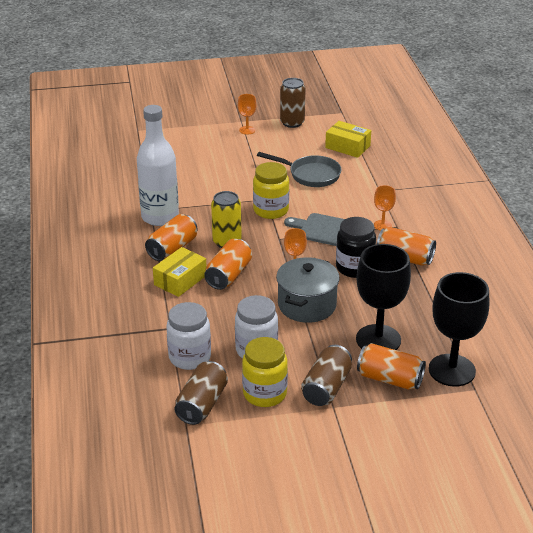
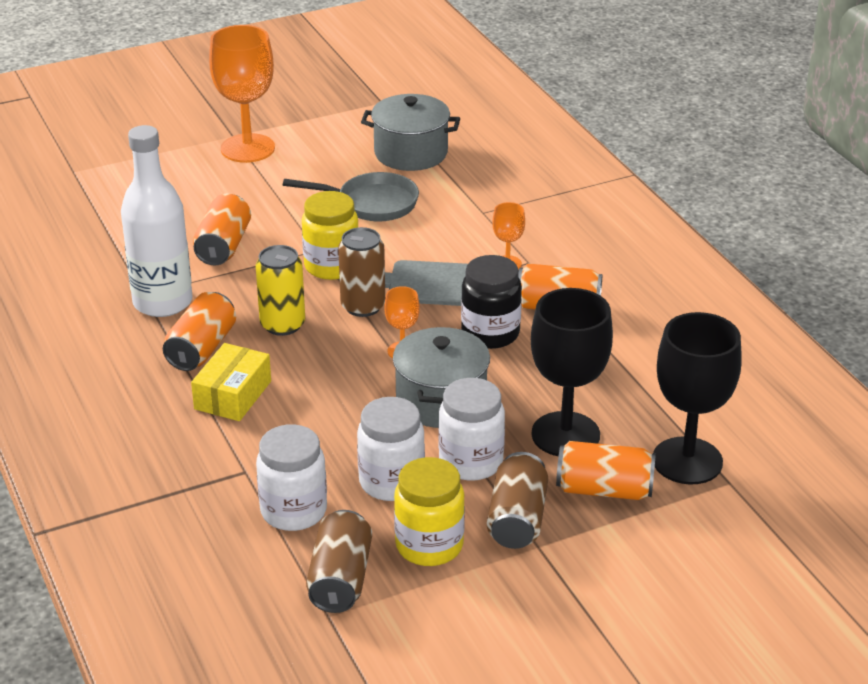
camera: 15 degrees left, 0 degrees up
(228, 275) = (305, 375): orange can -> orange can (223, 246)
(247, 130) = (247, 148): orange goblet -> orange goblet, size x2.12
(292, 123) = (313, 128): brown can -> brown can (363, 306)
(311, 346) = (471, 462): none -> white jar
(347, 147) = (411, 153): yellow box -> grey pot

